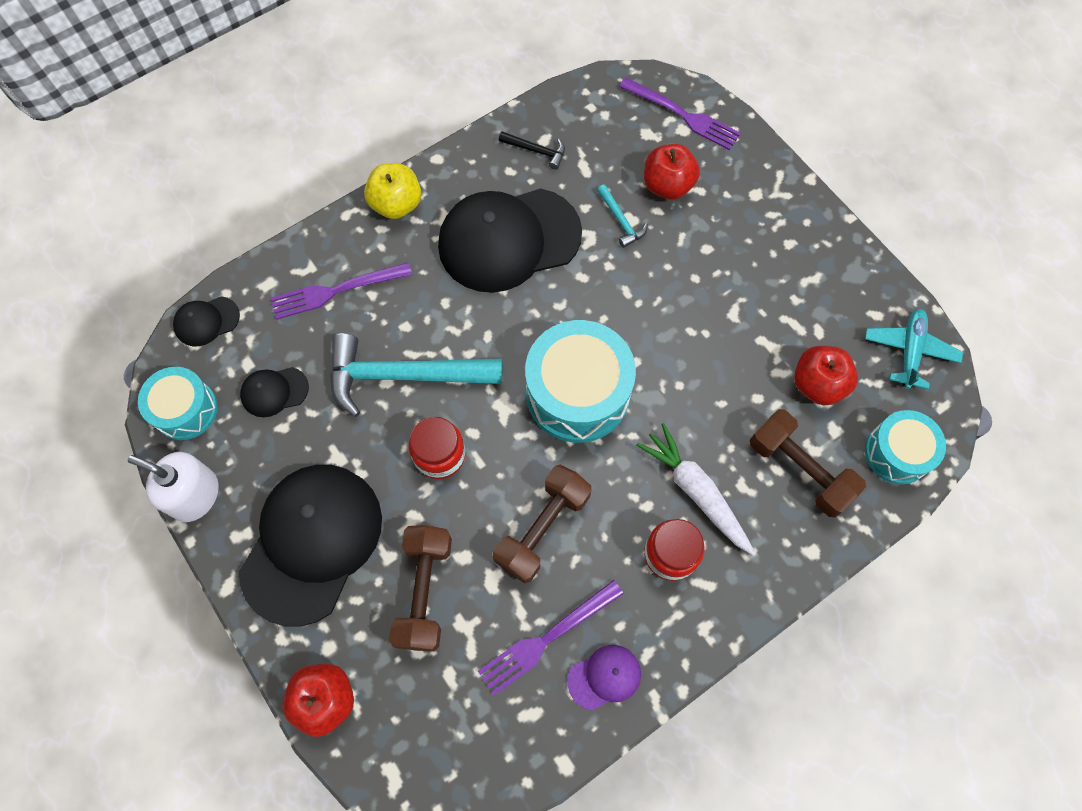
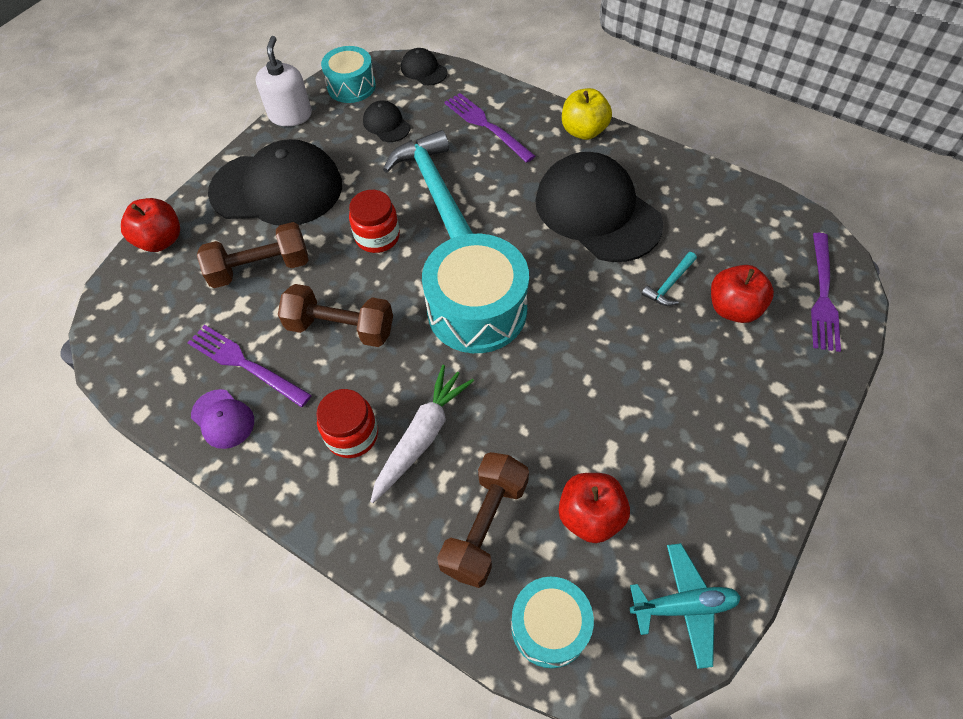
camera: 70 degrees right, 10 degrees down
(536, 151) = (698, 199): black hammer -> none

